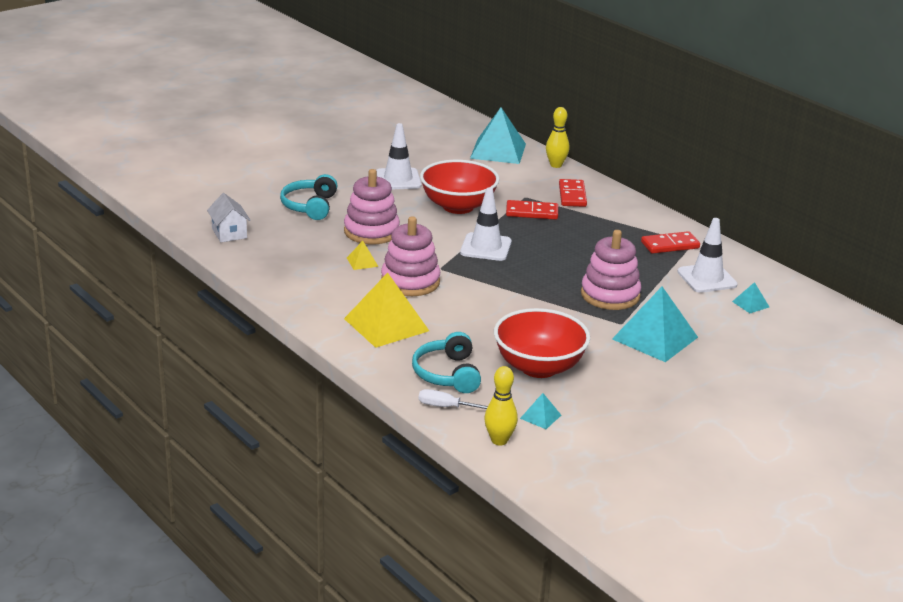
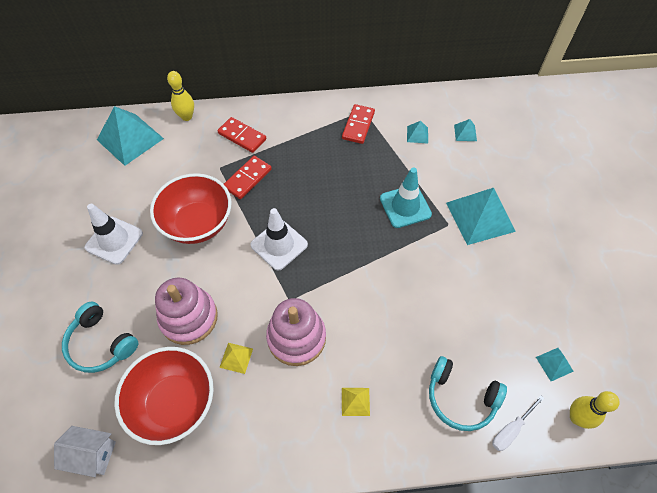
camera: 55 degrees left, 30 degrees up
(386, 324) = (355, 401): yellow pyramid -> yellow pyramid, size x0.44
(539, 367) = (483, 320): red bowl -> red bowl (174, 403)
(610, 295) = (405, 206): pink stacking toy -> turquoise traffic cone
(707, 278) = (417, 134): white traffic cone -> turquoise pyramid

